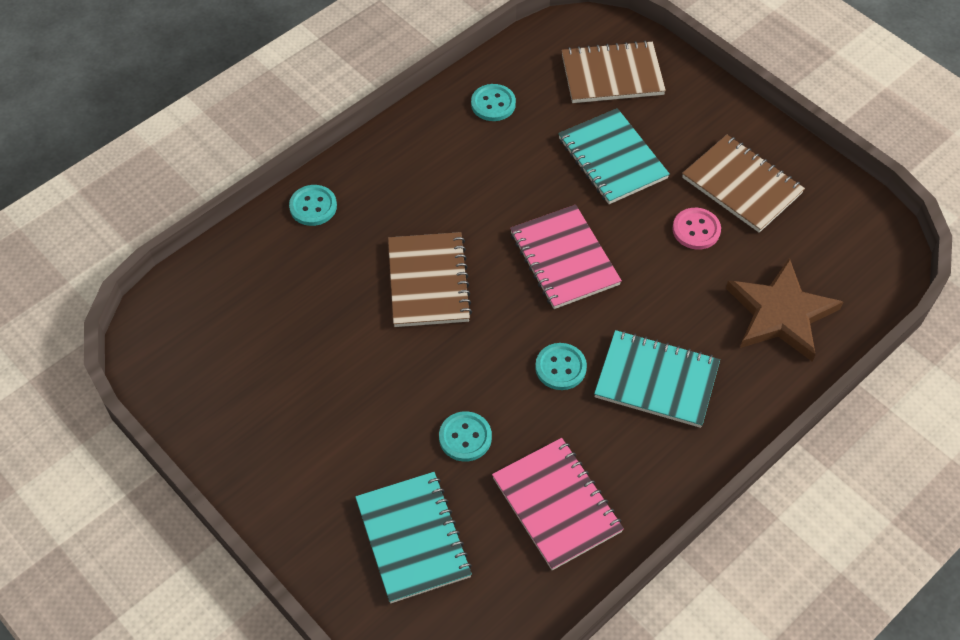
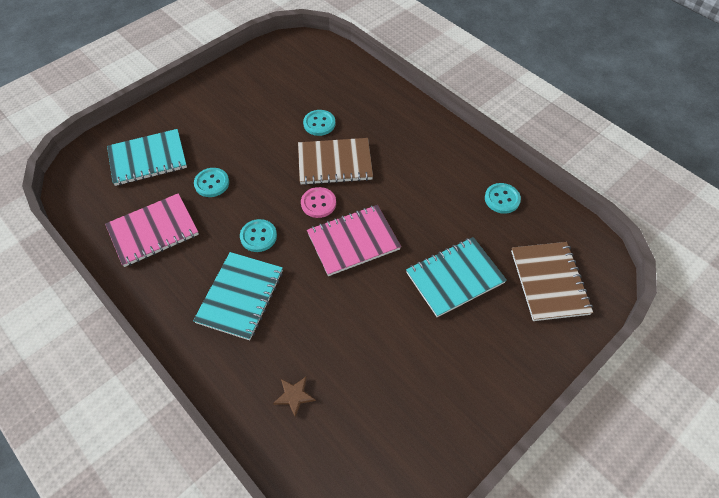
camera: 90 degrees right, 0 degrees up
(313, 206) = (396, 104): turquoise button -> turquoise button (319, 124)
(696, 230) = (383, 336): pink button -> pink button (318, 203)
(742, 185) = (433, 378): brown notebook -> none
(780, 314) = (294, 396): brown star -> brown star, size x0.42

